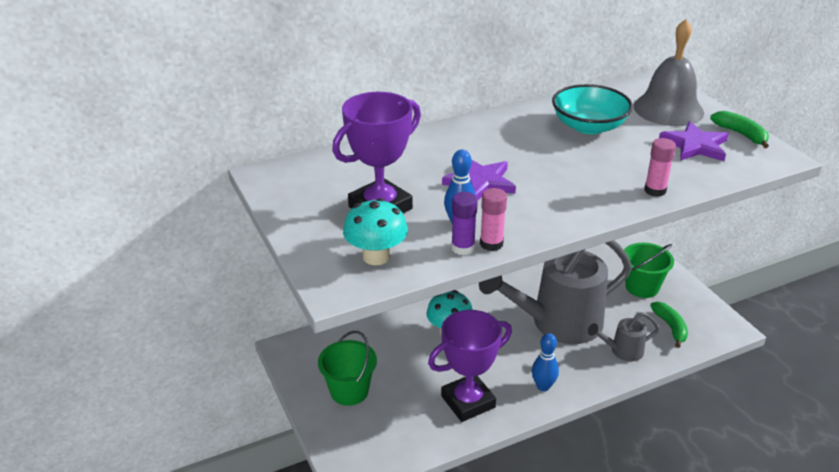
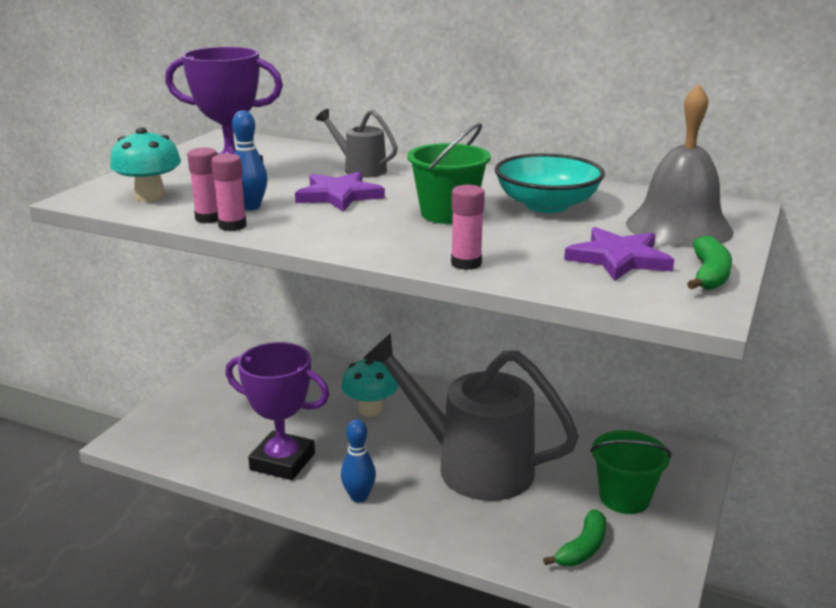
camera: 50 degrees right, 10 degrees down
(349, 391) = (226, 396): green bucket -> green bucket (448, 214)
(463, 248) = (209, 218): purple glue stick -> pink glue stick
(622, 351) = (487, 528): grey watering can -> grey watering can (360, 169)

